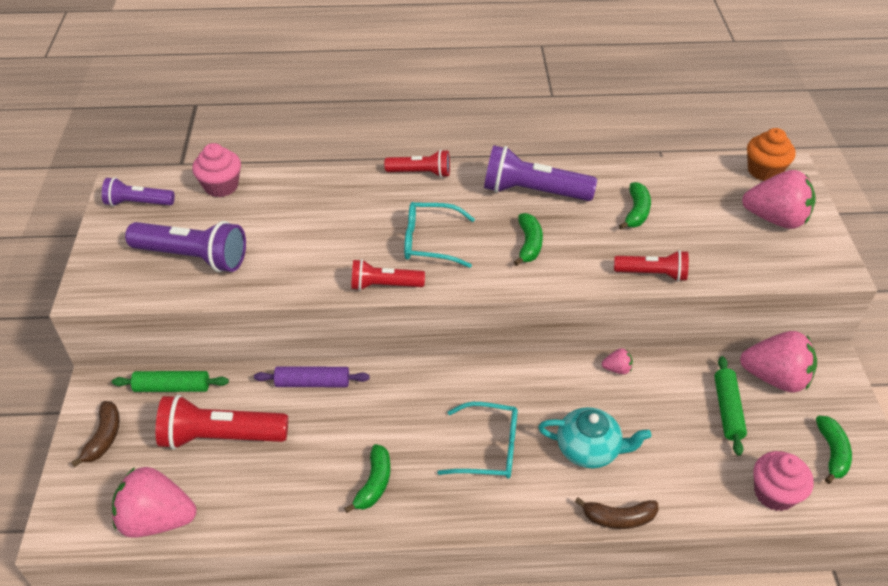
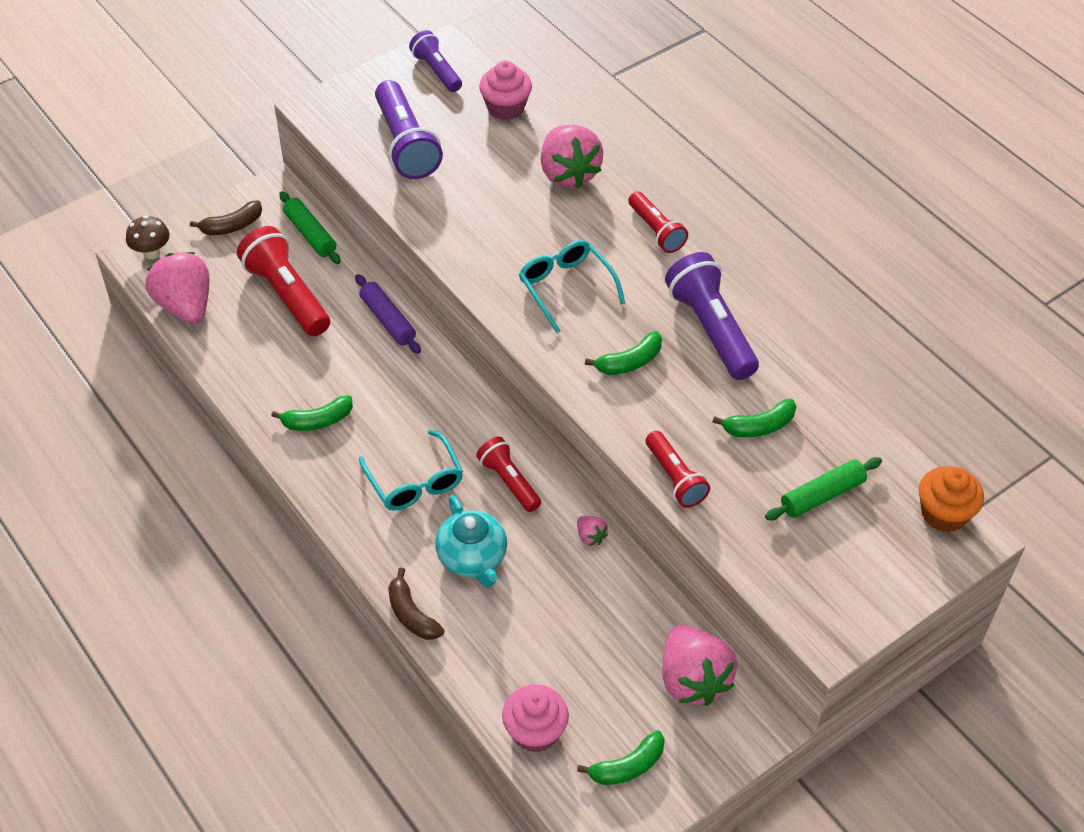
camera: 55 degrees right, 5 degrees up
(68, 515) = (152, 253): none -> brown mushroom
(384, 285) = (482, 285): red flashlight -> red flashlight (509, 481)
(727, 410) = (612, 652): green rolling pin -> green rolling pin (822, 495)
(775, 219) = (864, 553): pink strawberry -> pink strawberry (568, 174)

